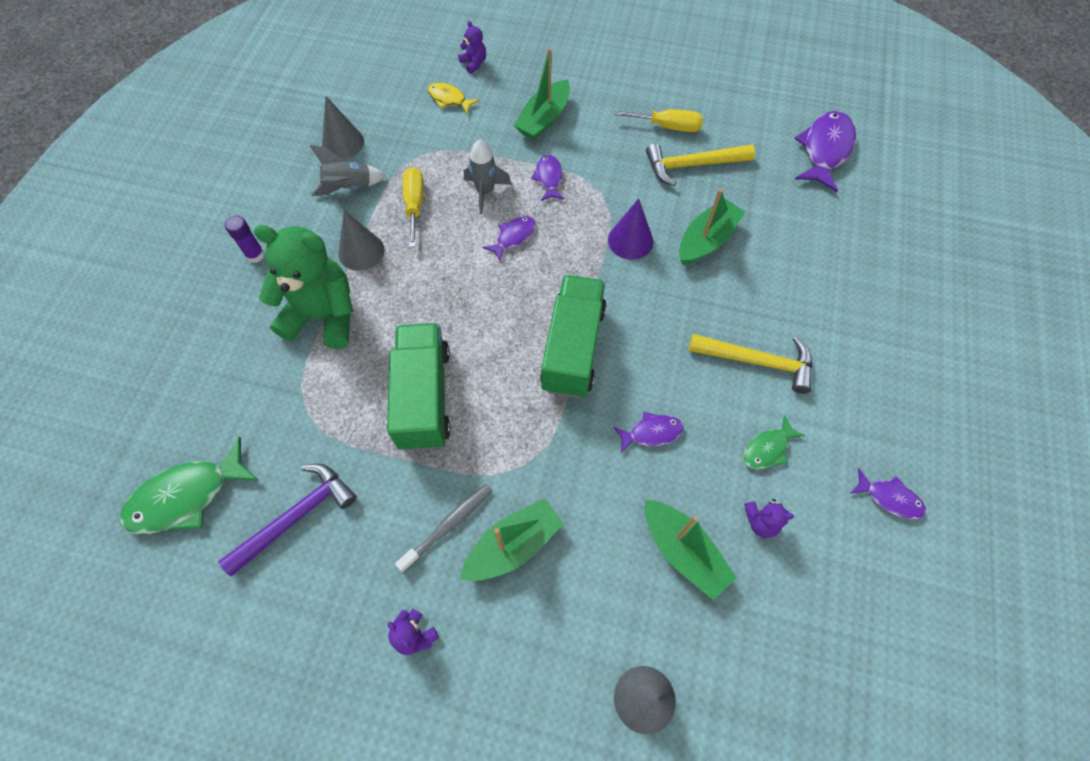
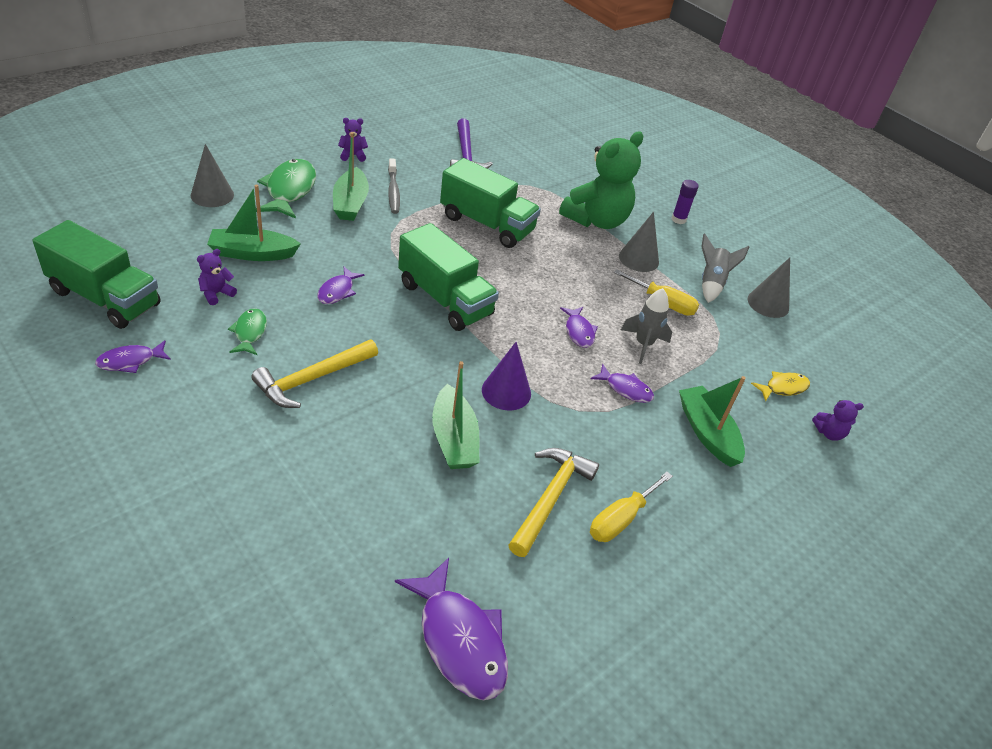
camera: 120 degrees right, 20 degrees down
(187, 496) = (520, 135): green fish -> green fish (289, 190)
(869, 605) = (105, 298): none -> green truck

